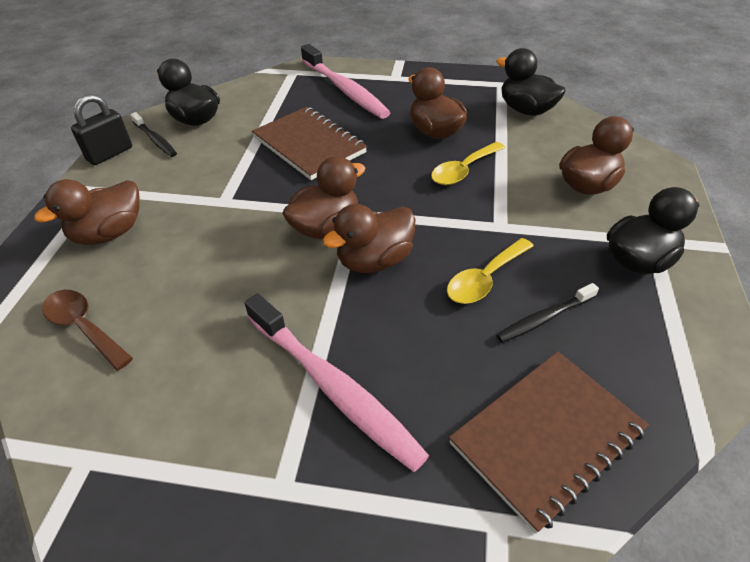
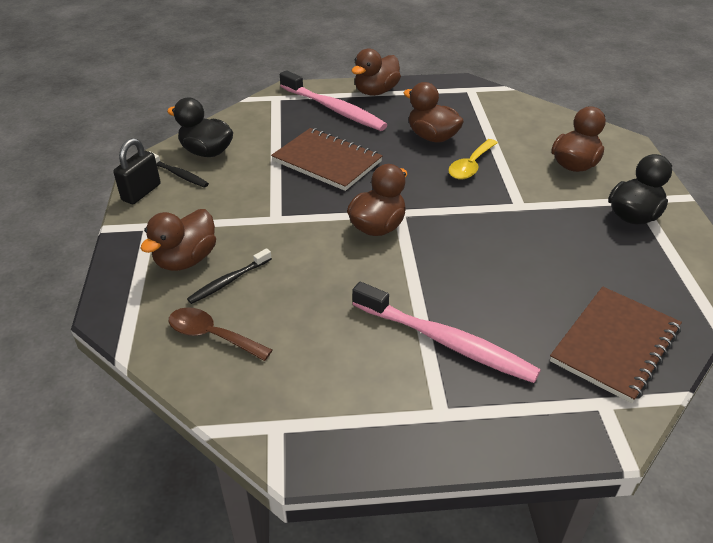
camera: 15 degrees left, 5 degrees down
(374, 260) = (431, 246): brown duck -> brown duck (376, 91)
(484, 279) = (525, 247): yellow spoon -> none
(526, 110) = (500, 109): black duck -> none
(544, 318) = (581, 267): black toothbrush -> black toothbrush (228, 281)

